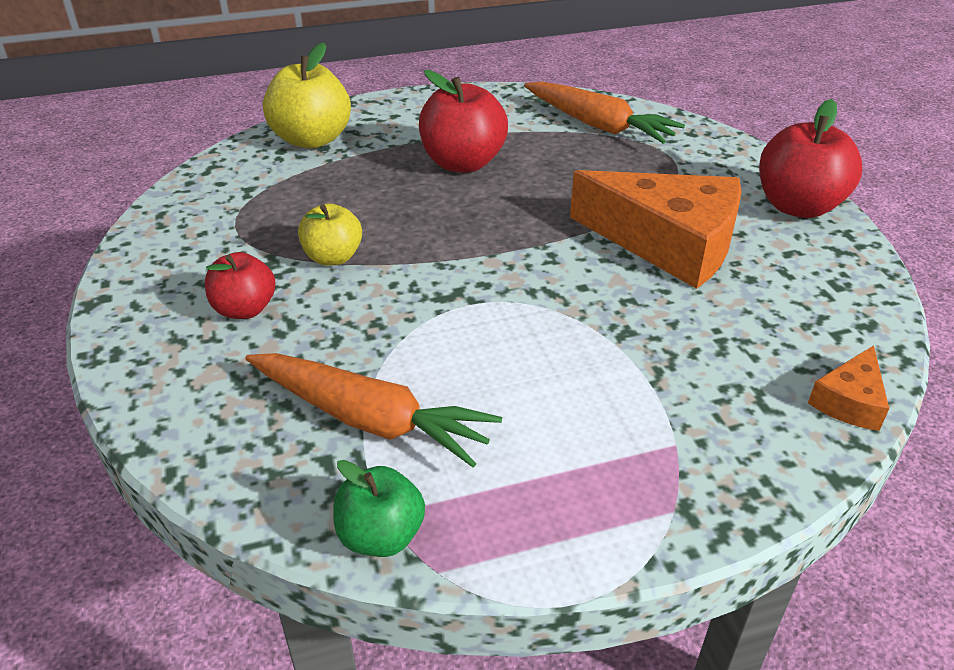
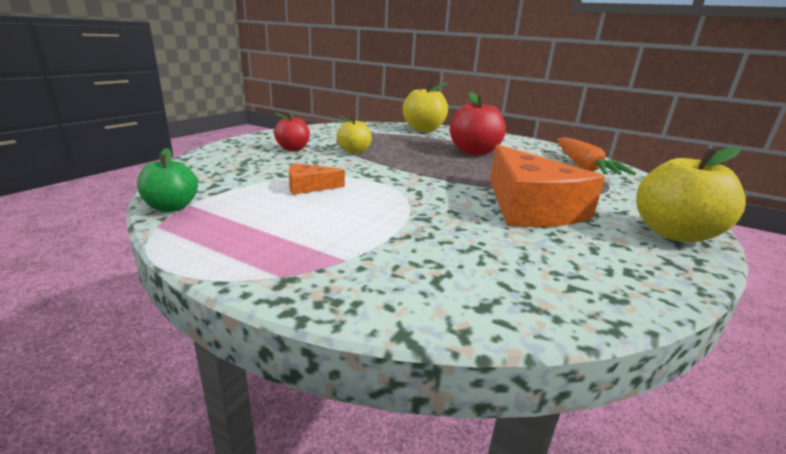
camera: 45 degrees right, 15 degrees down
(369, 419) = (253, 184): orange carrot -> none
(797, 206) = (674, 234): red apple -> yellow apple
(849, 401) = (506, 314): orange cheese -> orange cheese (309, 187)

